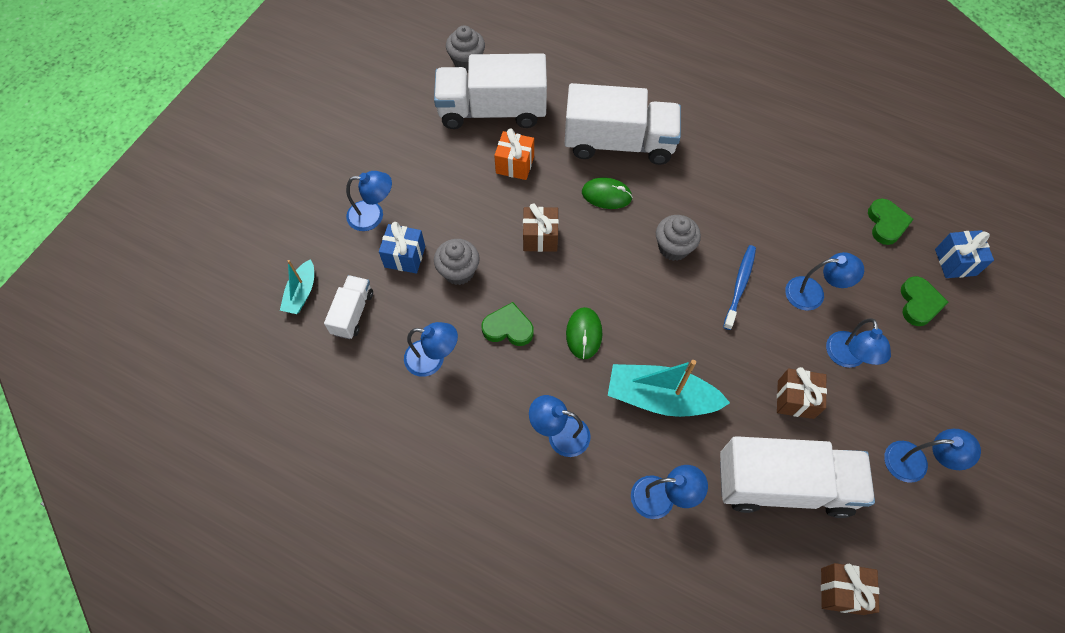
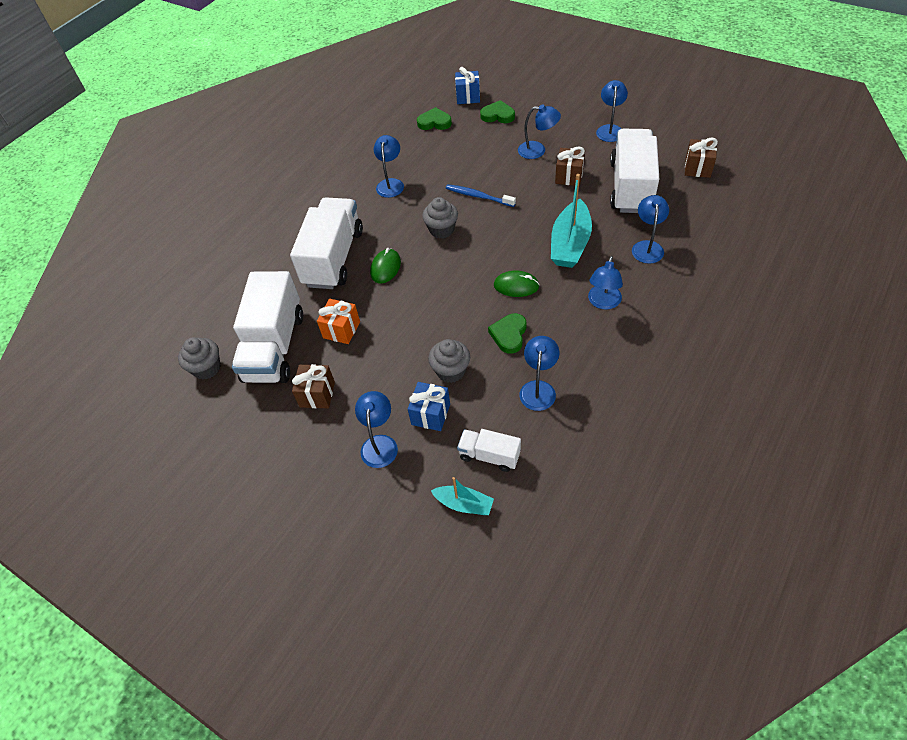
camera: 80 degrees left, 10 degrees down
(540, 237) = (422, 312): brown gift -> brown gift (317, 394)
(813, 293) = (487, 161): blue lamp -> blue lamp (391, 184)

